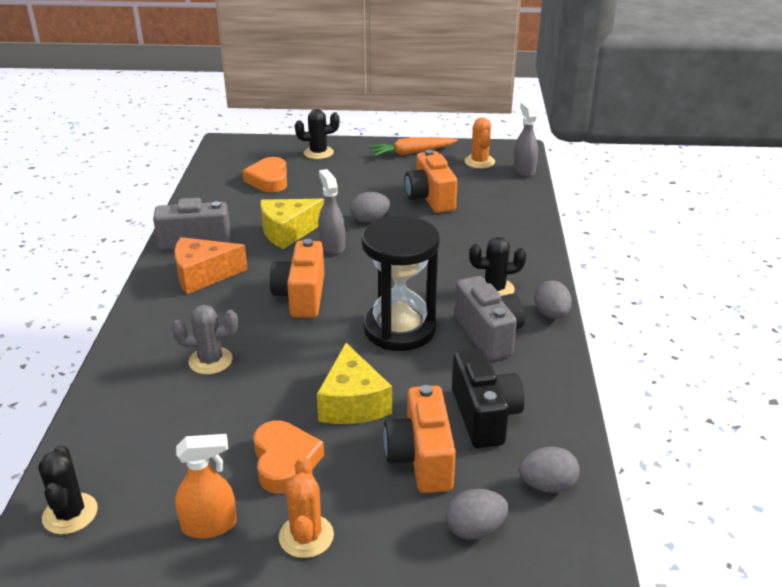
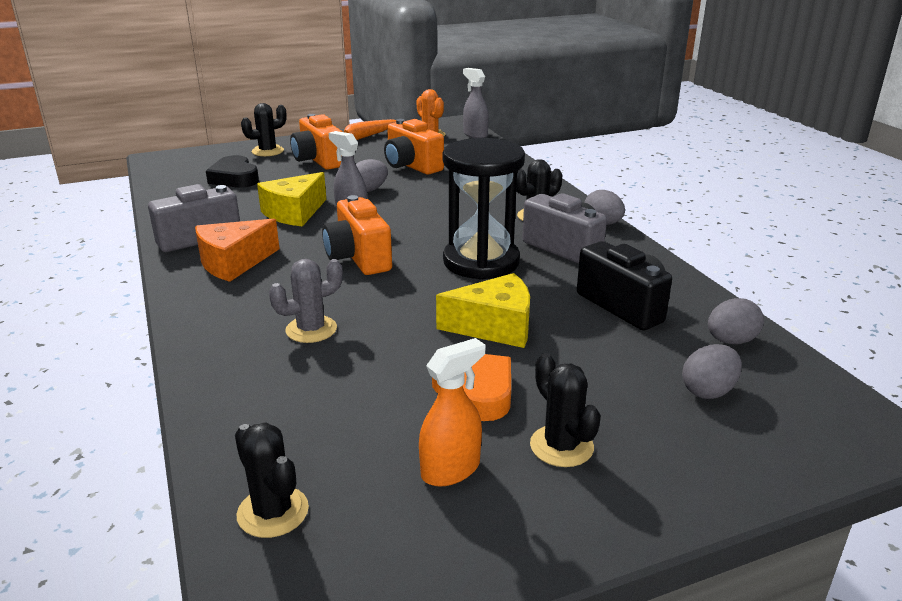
camera: 25 degrees left, 5 degrees down
(269, 180) = (235, 178): orange heart -> black heart
(306, 536) = (561, 446): orange cactus -> black cactus
(352, 403) = (495, 327): yellow cheese -> yellow cheese turned 60 degrees counterclockwise
(421, 458) = (604, 352): orange camera -> orange camera (318, 160)

